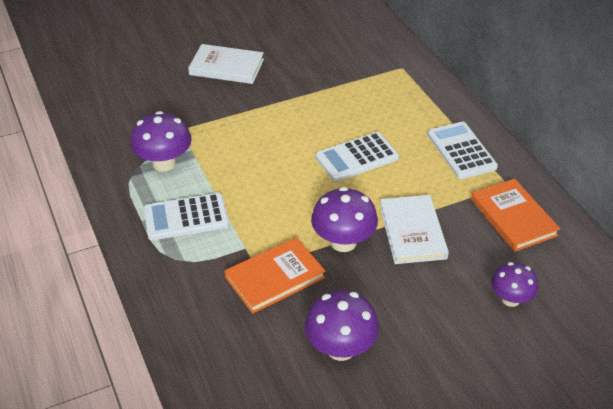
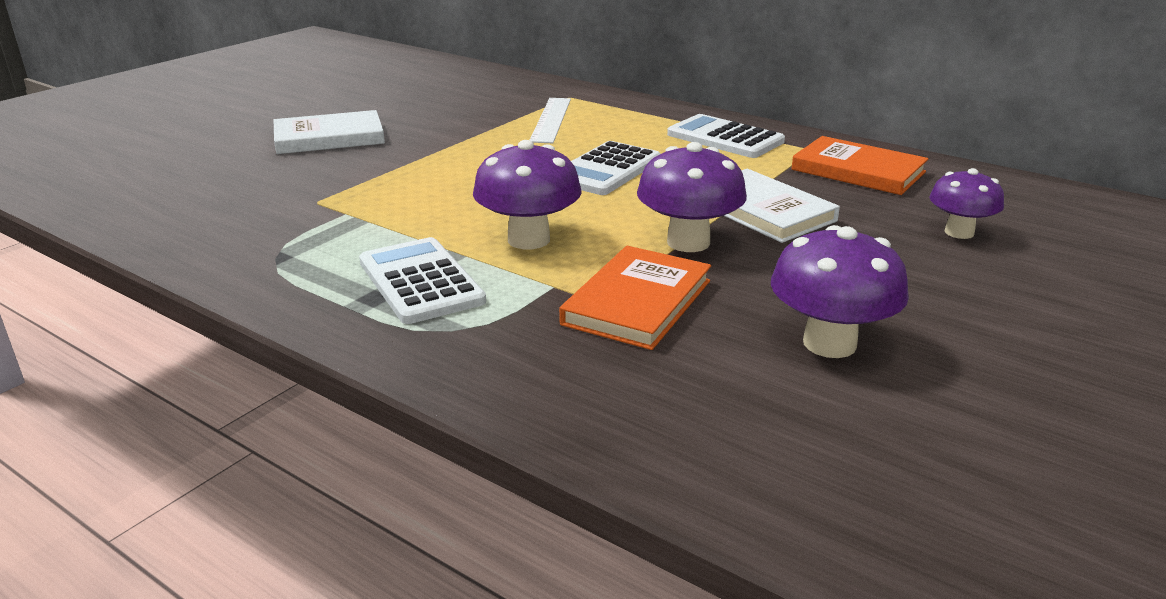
camera: 30 degrees left, 15 degrees down
(164, 163) = (322, 238): purple mushroom -> purple mushroom (528, 240)
(186, 217) = (420, 281): white calculator -> white calculator turned 105 degrees clockwise
(368, 91) = (551, 120): none -> white ruler

